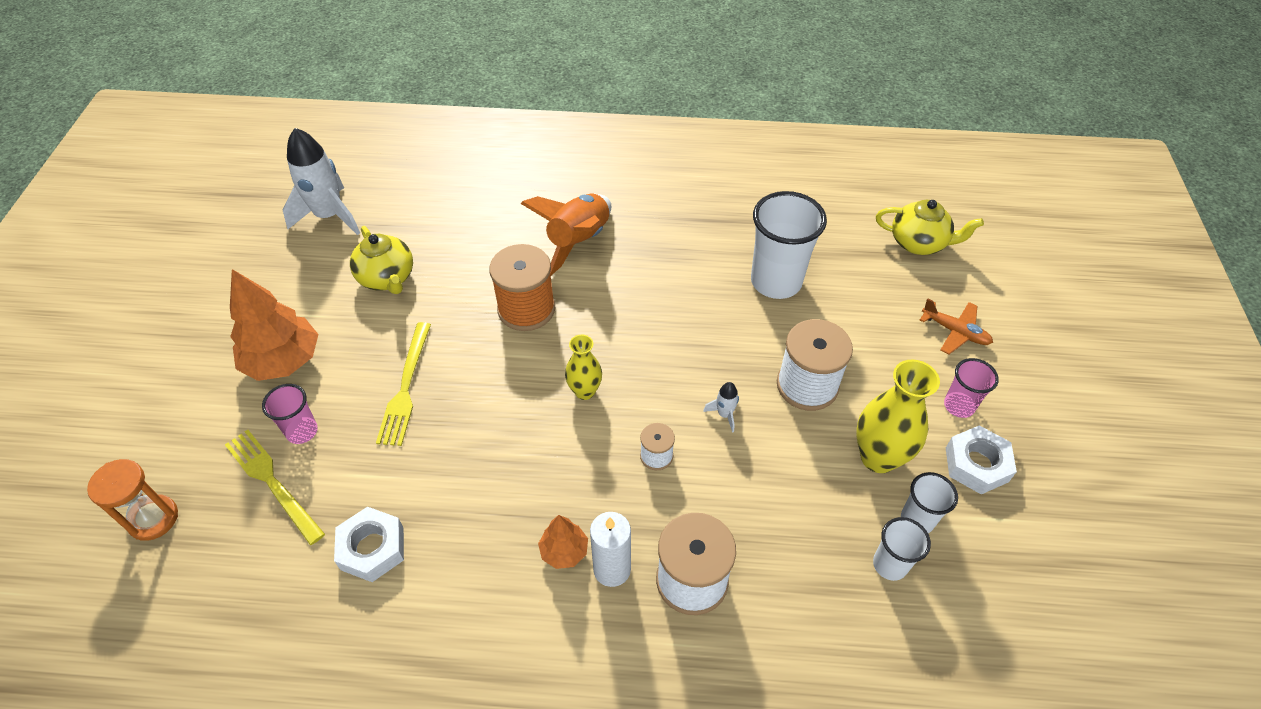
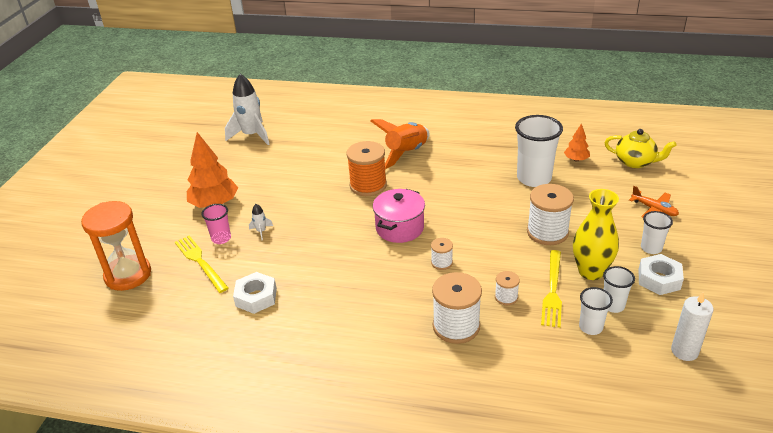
camera: 10 degrees right, 15 degrees down
(153, 519) = (128, 275): orange hourglass -> orange hourglass, size x1.56
(387, 278) = (283, 167): yellow teapot -> none
(405, 387) = (287, 220): yellow fork -> yellow fork (552, 290)
(564, 551) = (375, 306): orange tree -> orange tree (576, 159)
(584, 391) = (399, 228): yellow vase -> pink pot
(612, 569) = (405, 317): white candle -> white candle (684, 351)
(724, 414) = (489, 244): white rocket -> white rocket (261, 231)
(760, 516) = (506, 297): none -> white spool
(959, 406) = (651, 248): pink cup -> white cup

